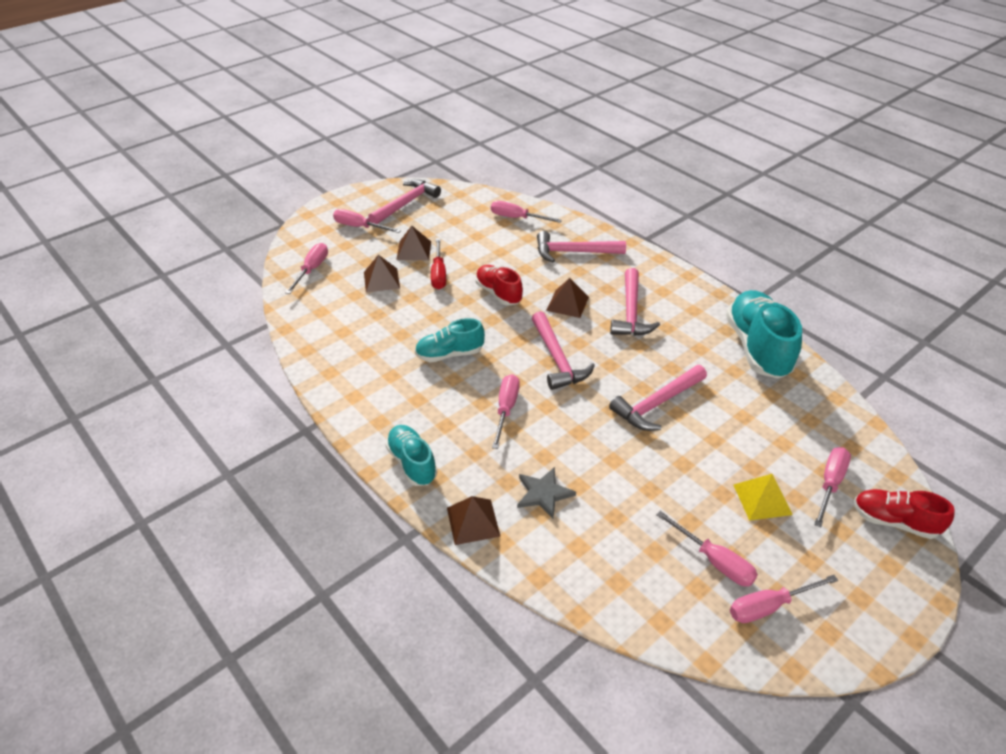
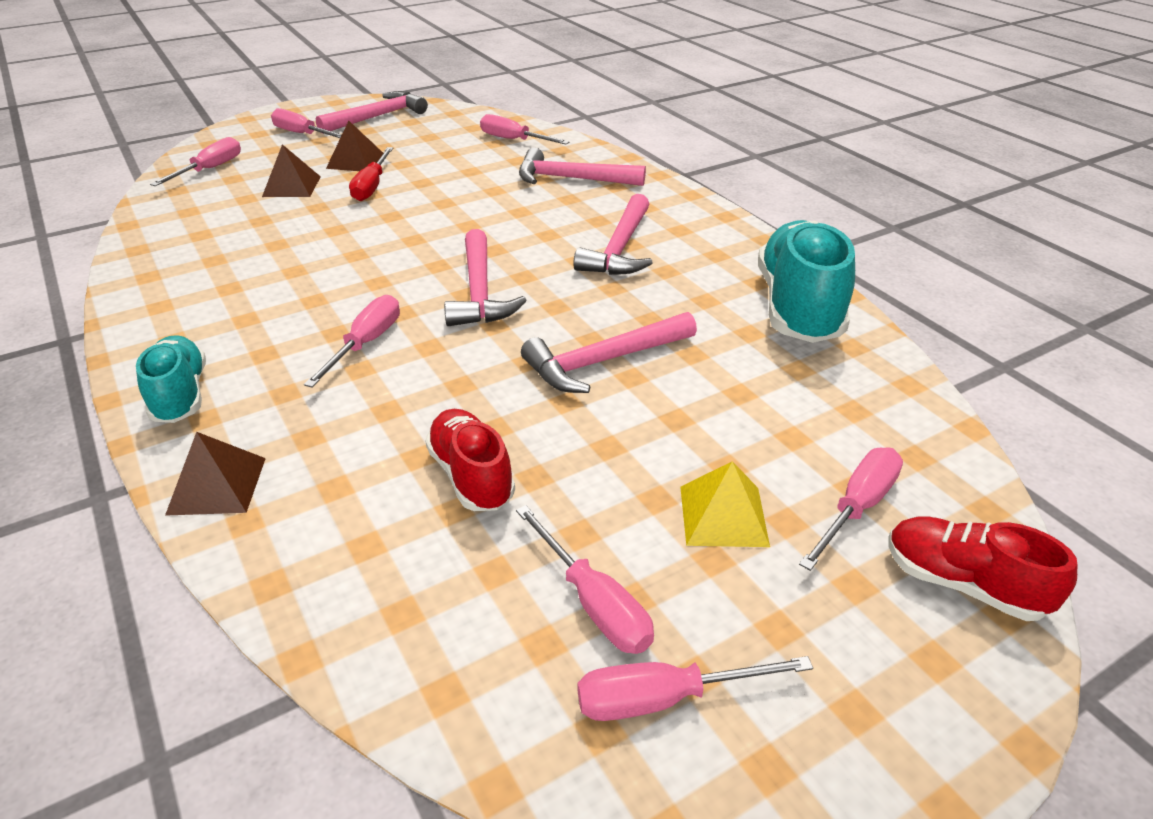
camera: 10 degrees right, 5 degrees down
(449, 354) = (327, 272): turquoise shoe -> none
(498, 293) = (440, 213): red shoe -> red shoe (471, 476)
(543, 493) = (354, 460): grey star -> none
(567, 303) = (531, 231): brown pyramid -> none

